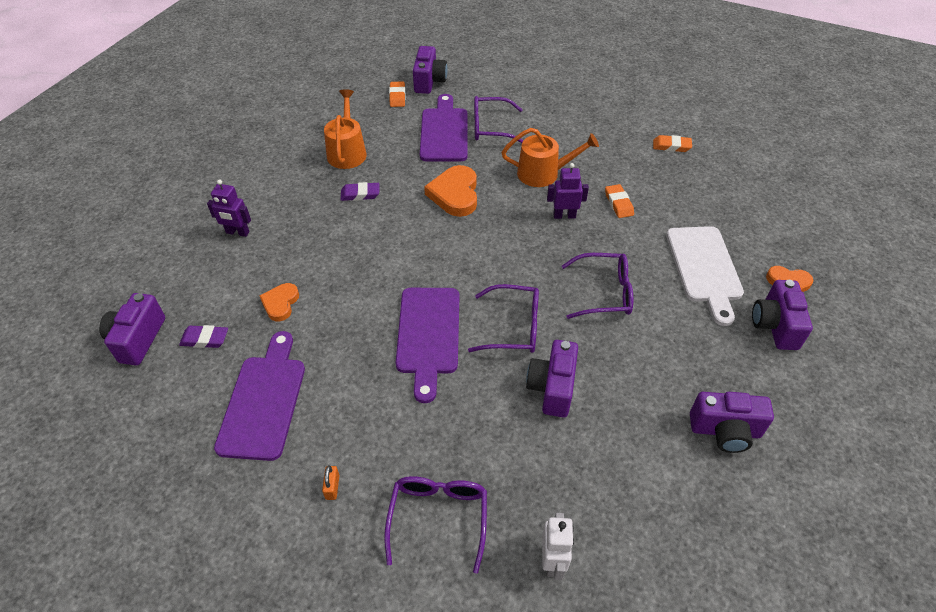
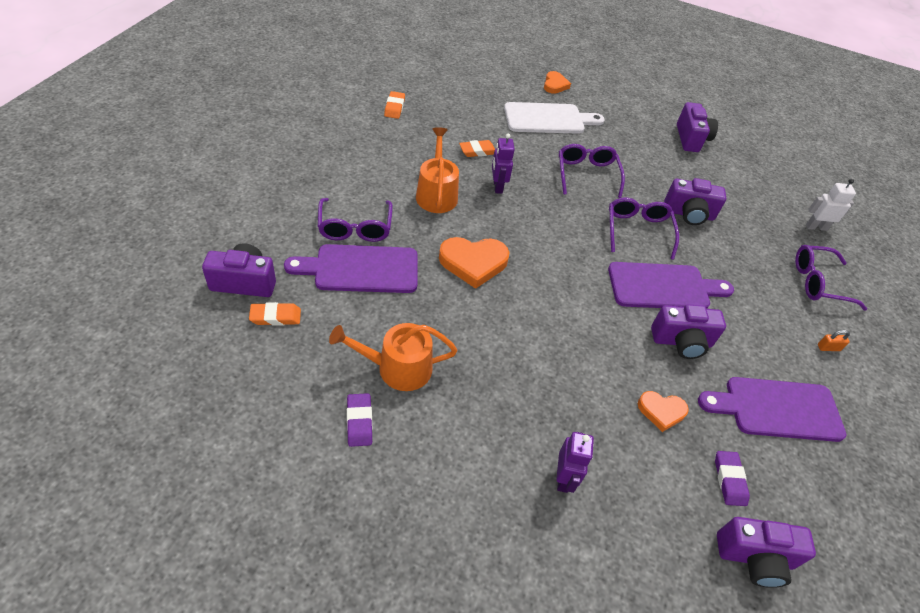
camera: 100 degrees left, 0 degrees up
(360, 194) = (480, 348): purple eraser -> purple eraser (359, 422)
(775, 326) = (597, 100): purple camera -> purple camera (681, 342)

